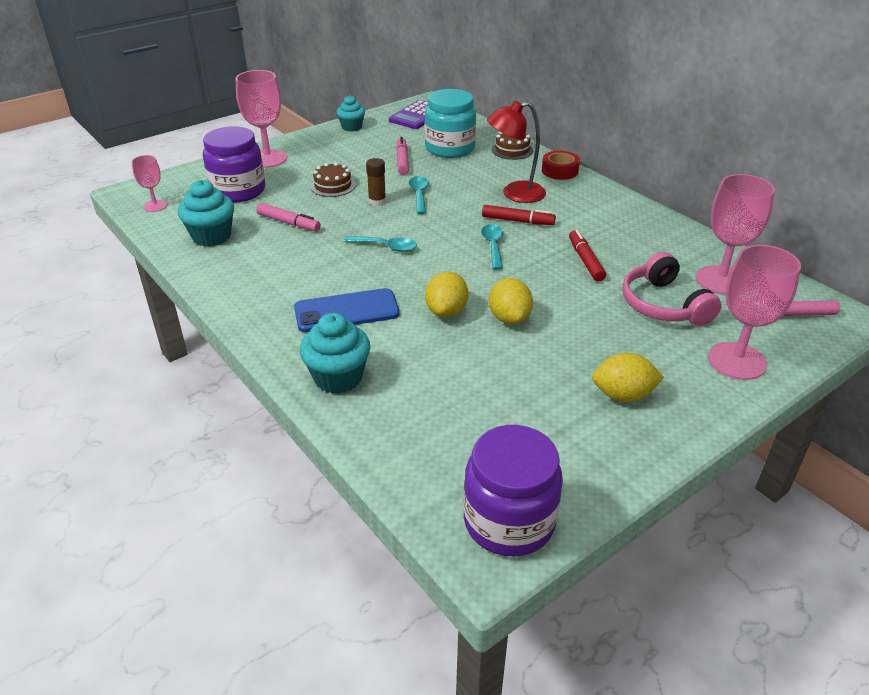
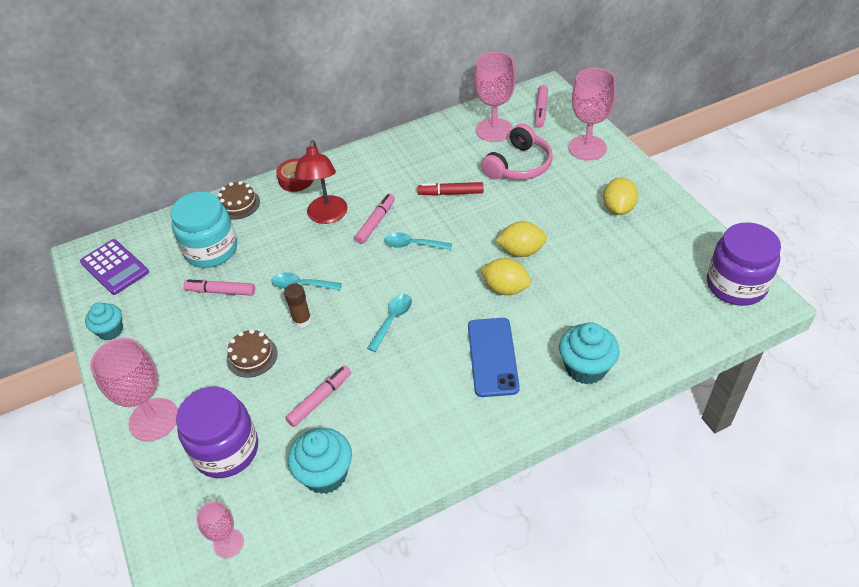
camera: 75 degrees left, 10 degrees up
(517, 221) = (376, 222): red marker -> pink marker
(663, 305) = (519, 165): pink headphones -> pink headphones turned 45 degrees counterclockwise

